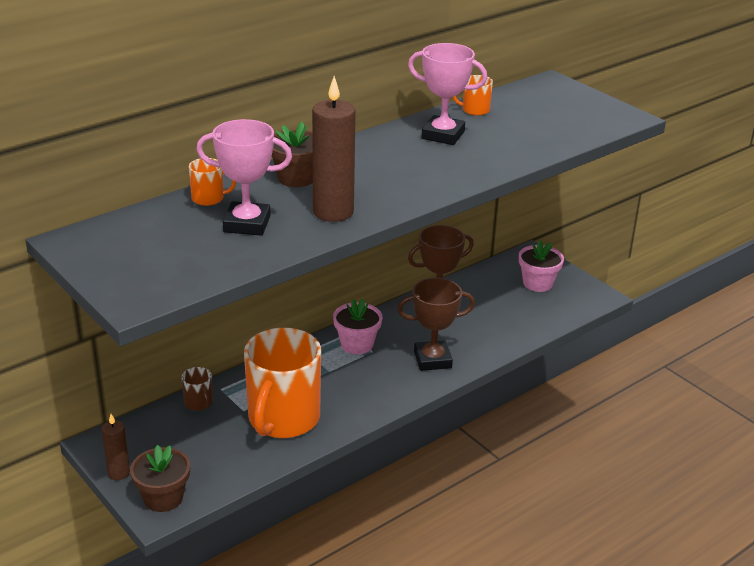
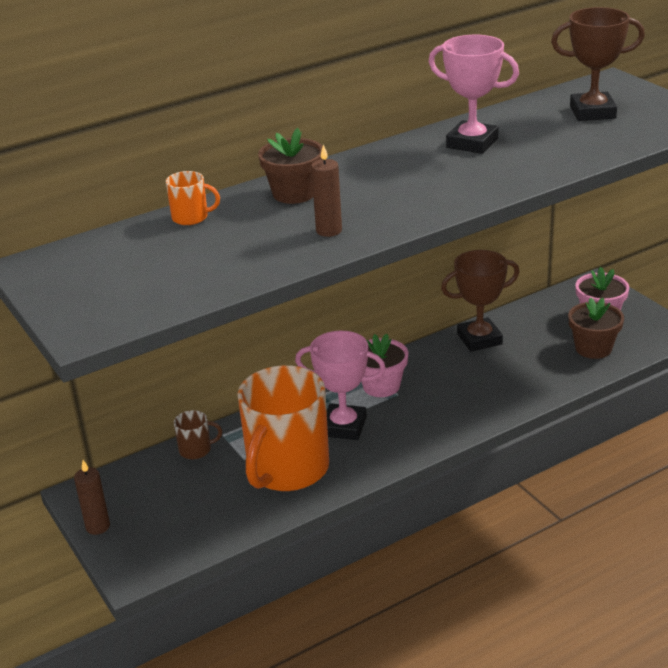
camera: 10 degrees right, 0 degrees up
(163, 498) = (142, 556): brown flower pot -> brown flower pot (593, 348)
(199, 403) = (196, 450): brown mug -> brown mug turned 75 degrees counterclockwise
(247, 224) = (228, 245): pink trophy -> pink trophy (344, 426)
(333, 212) = (329, 230): brown candle -> brown candle, size x0.56
(432, 360) = (466, 404): brown trophy -> brown trophy (592, 112)
(475, 110) = (514, 114): orange mug -> none

